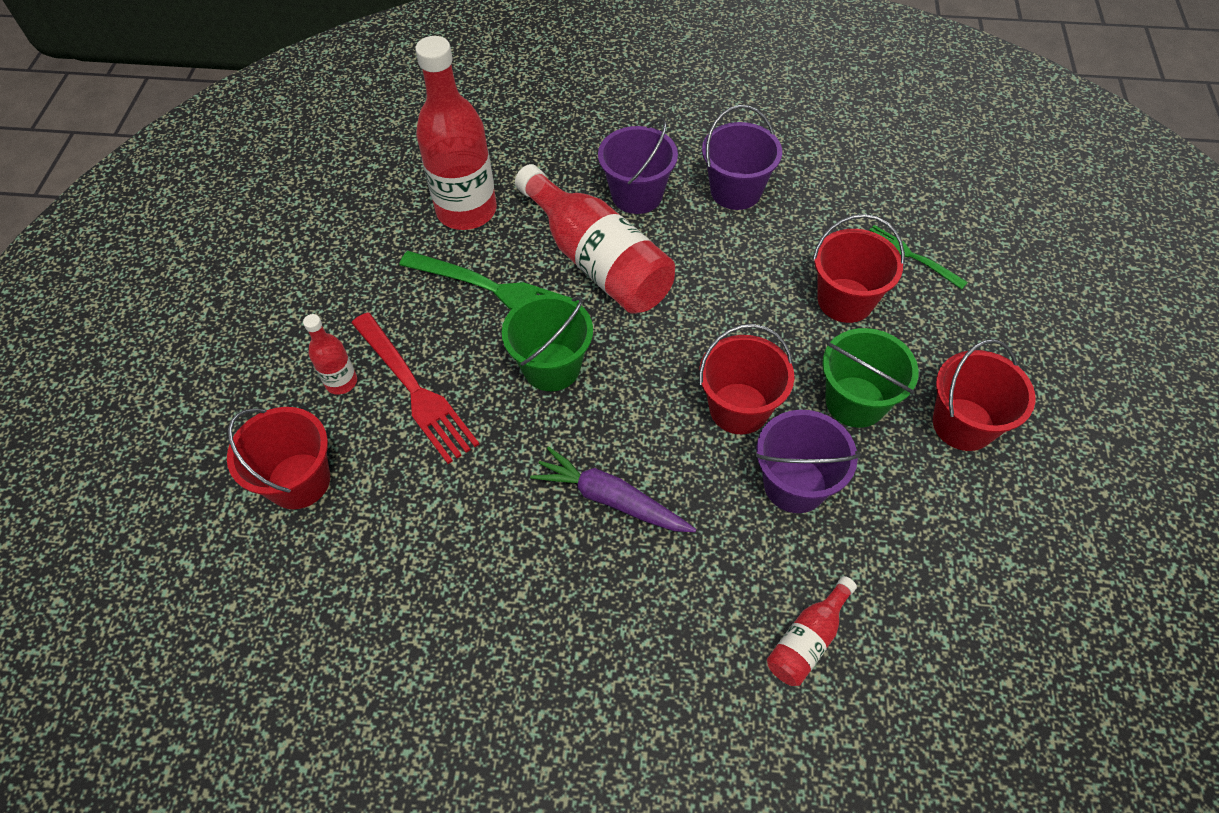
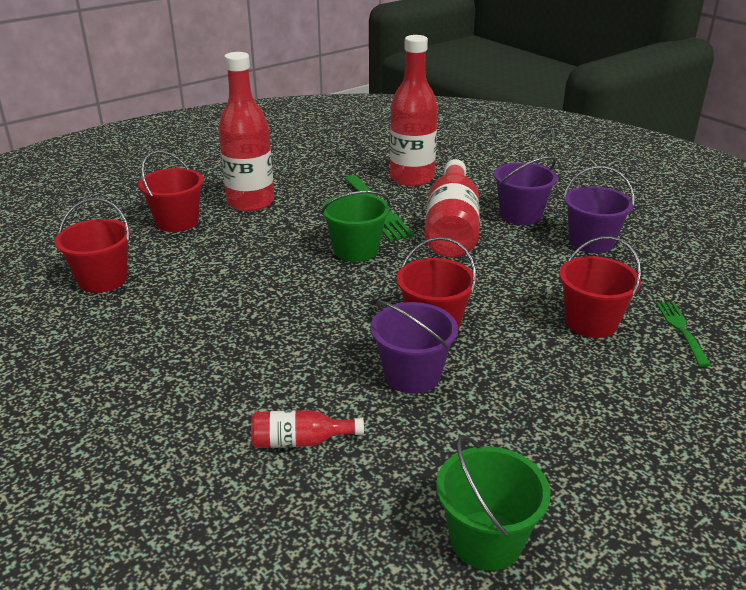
camera: 45 degrees right, 25 degrees down
(341, 382) = (250, 202): red bottle -> red bottle, size x2.11
(414, 390) = (276, 222): red fork -> none
(611, 499) = (298, 313): purple carrot -> none
(855, 402) = (518, 367): green bucket -> green bucket (486, 540)
(963, 424) = (585, 427): red bucket -> red bucket (103, 280)

